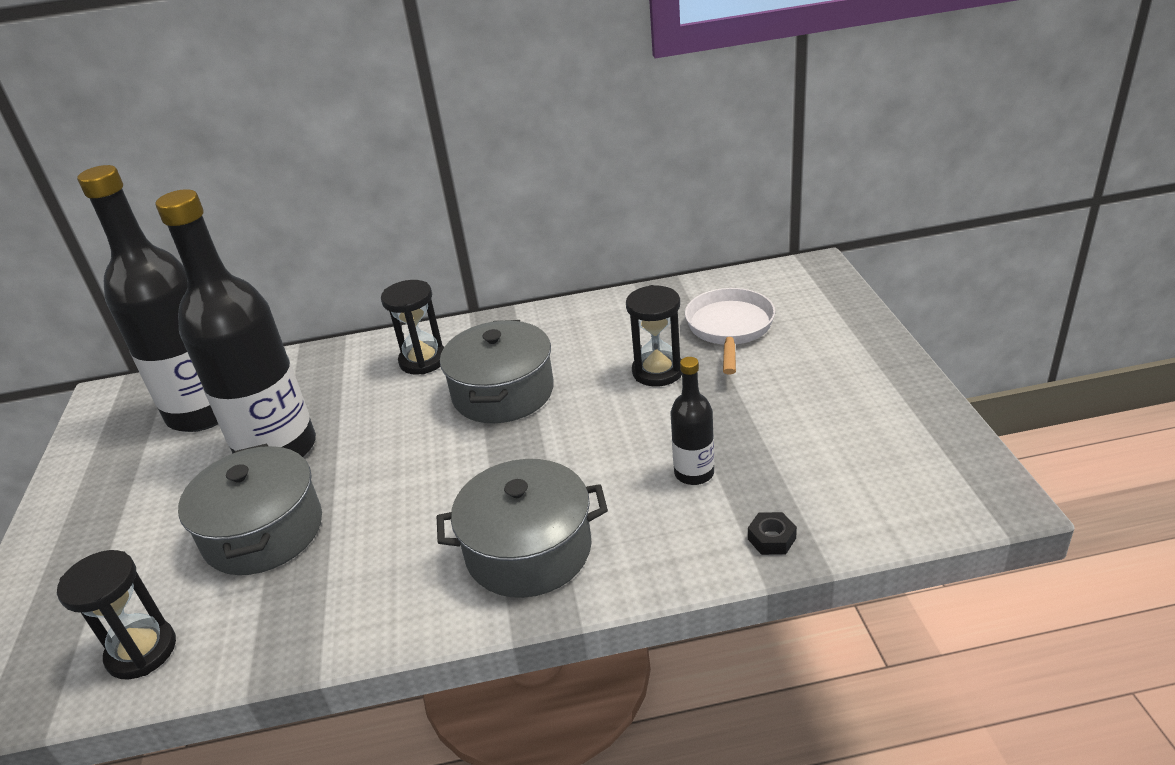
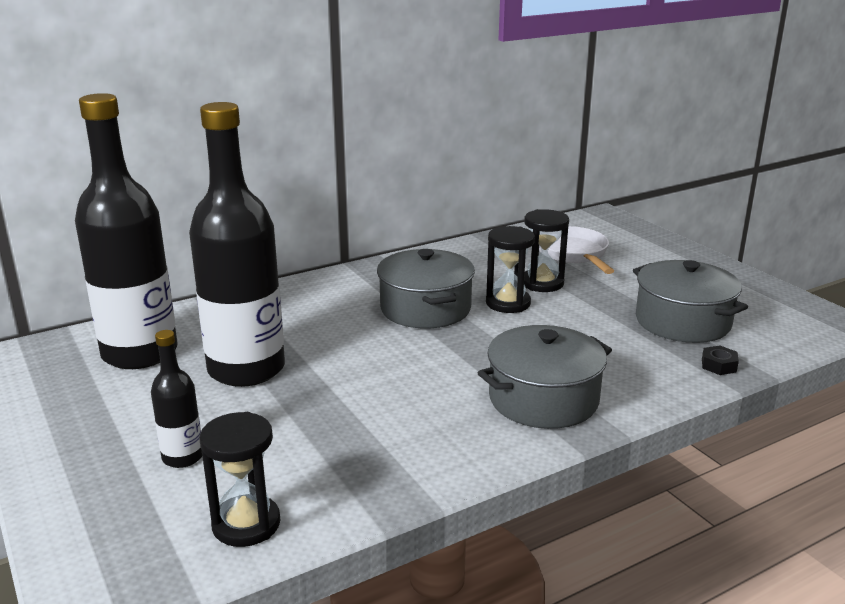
camera: 25 degrees left, 10 degrees down
(263, 532) = (289, 424): grey pot -> grey pot (682, 322)
(423, 360) = (331, 296): black hourglass -> black hourglass (508, 303)
(694, 473) = (627, 337): black bottle -> black bottle (183, 457)

